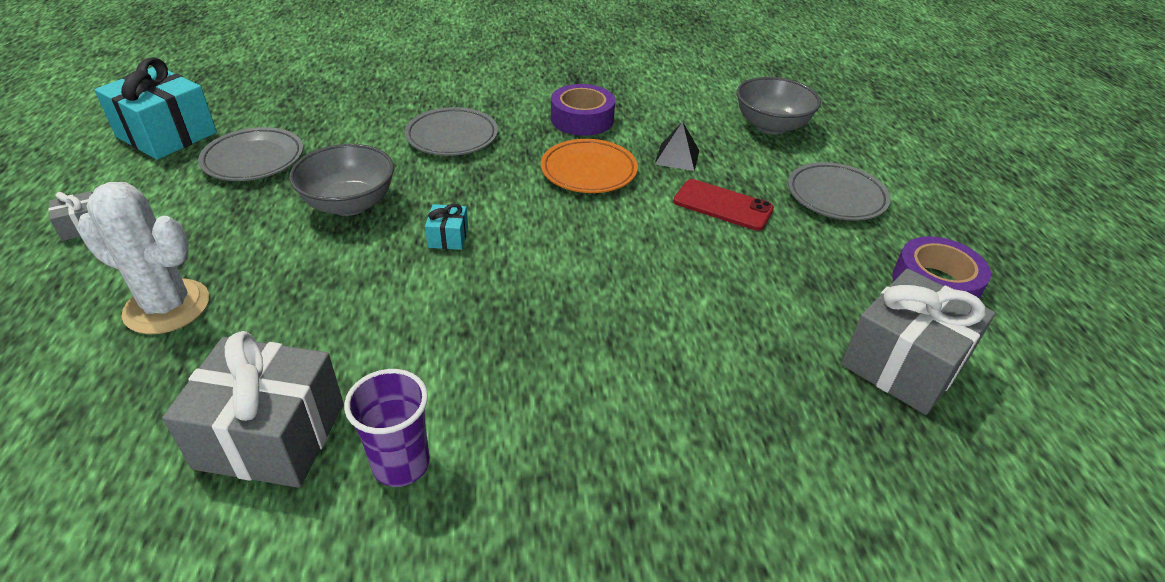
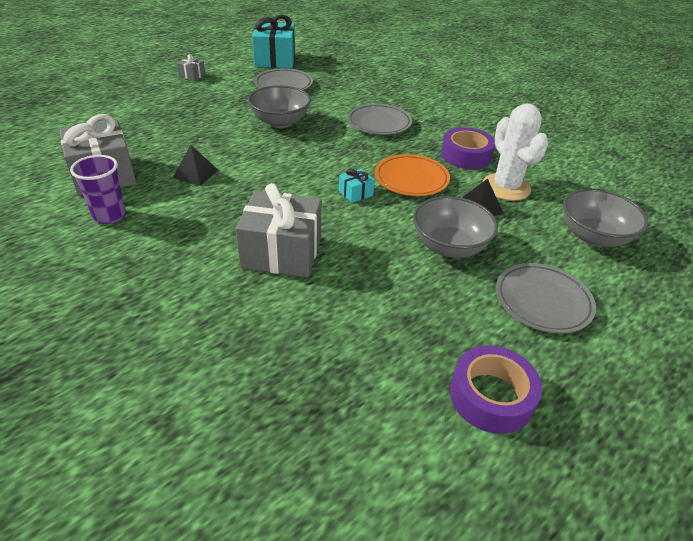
camera: 55 degrees right, 0 degrees up
(167, 307) = (161, 116): white cactus -> white cactus (506, 187)
(386, 331) = (195, 173): none -> black pyramid
(448, 237) = (287, 159): turquoise gift -> turquoise gift (355, 193)
(723, 205) = (449, 246): red phone -> grey bowl
(904, 363) = (364, 399): grey gift -> grey gift (282, 252)

